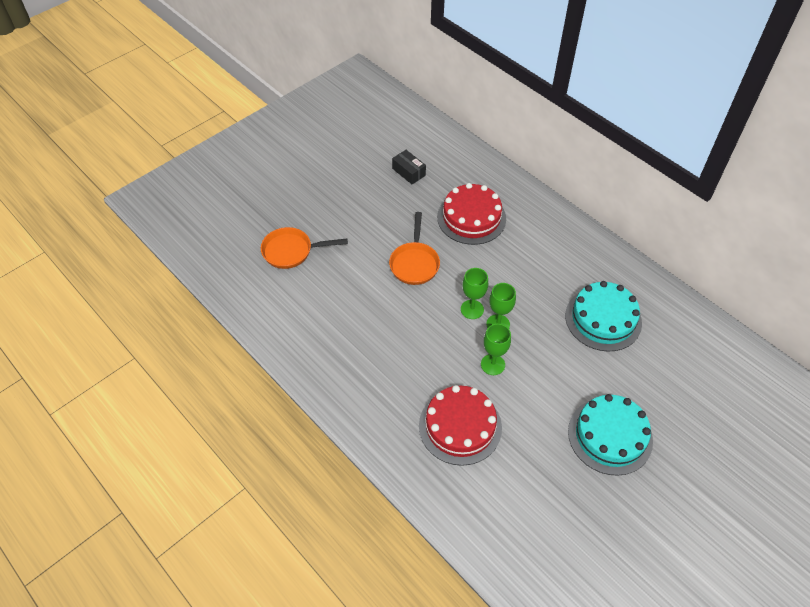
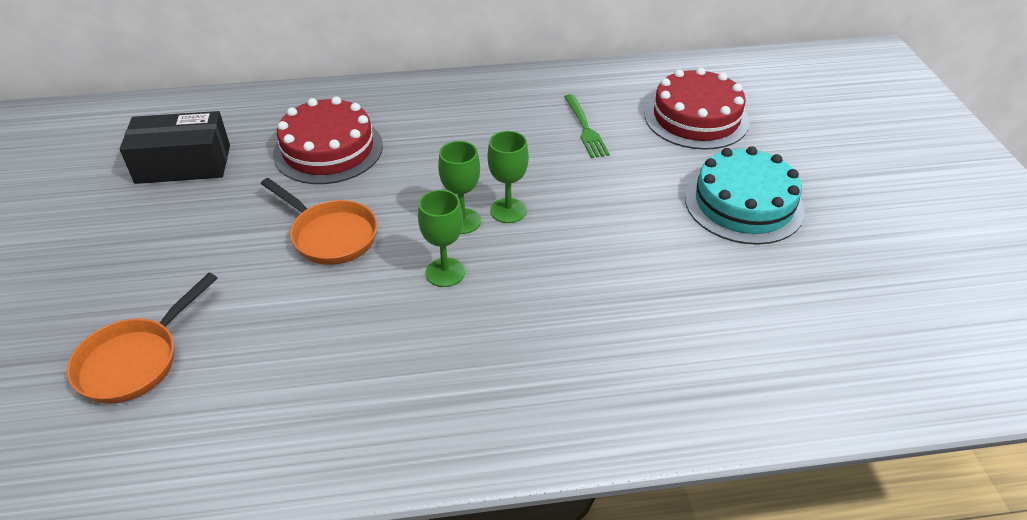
camera: 55 degrees left, 10 degrees down
(409, 172) = (183, 164): black box -> black box, size x1.70
(460, 426) = (629, 328): red cake -> red cake (696, 118)
(492, 364) = (562, 247): green goblet -> green goblet (445, 272)
(603, 319) = (585, 128): turquoise cake -> green fork

